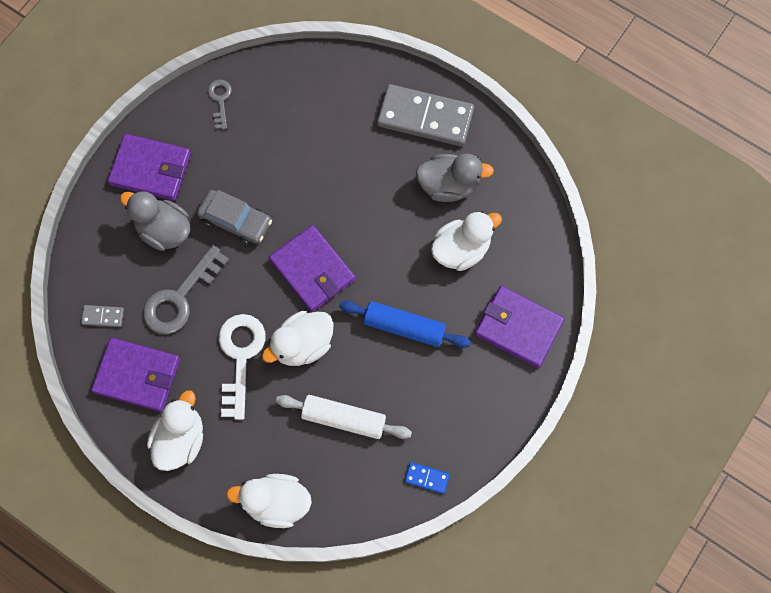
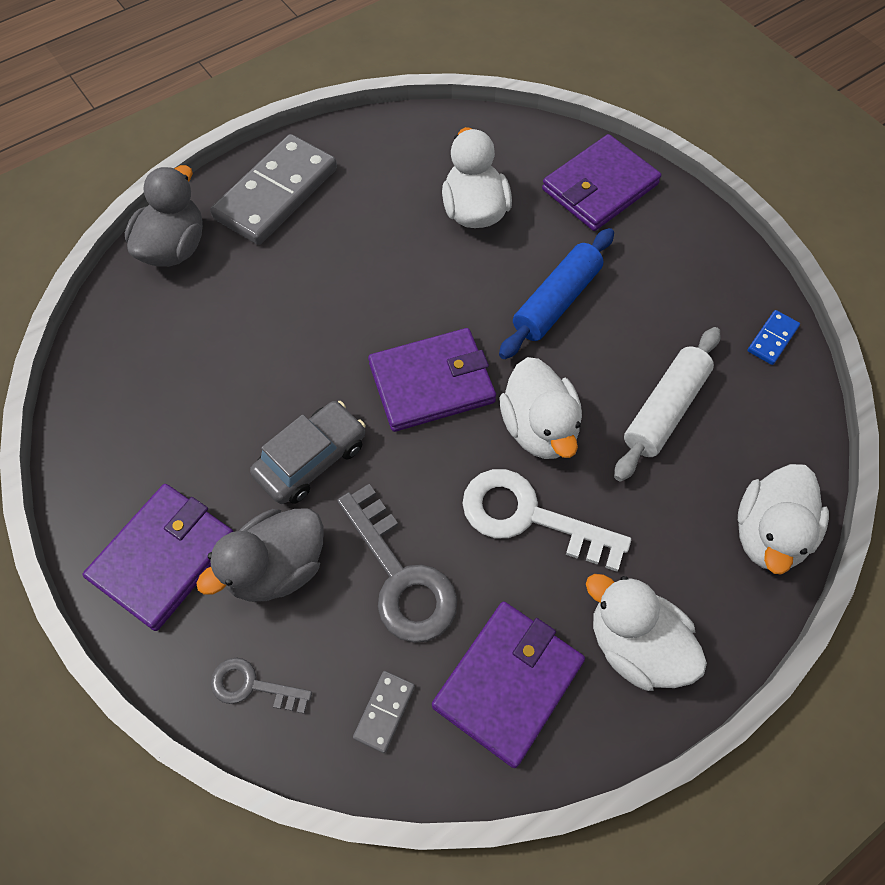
camera: 70 degrees left, 10 degrees down
(220, 100) = (107, 424): grey key -> grey key (252, 686)
(449, 185) = (382, 197): grey duck -> grey duck (174, 248)

